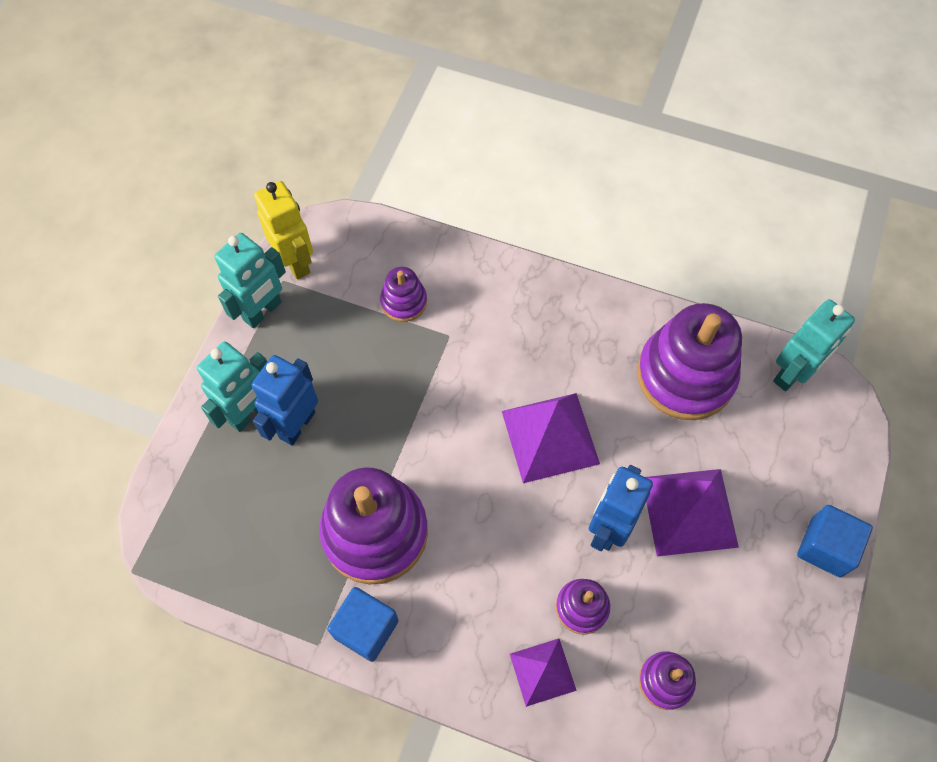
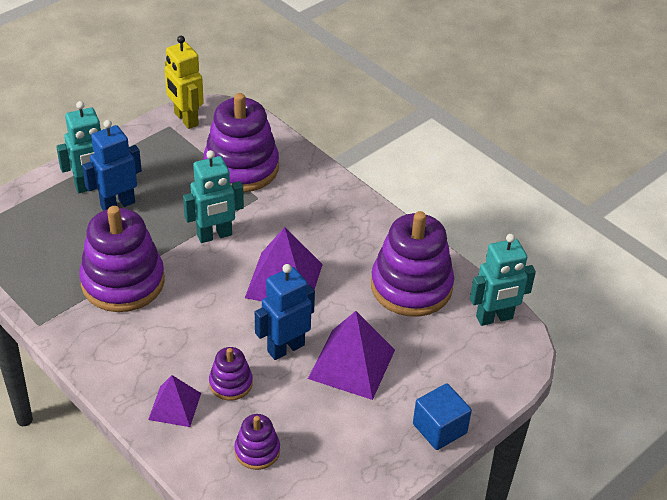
camera: 25 degrees right, 20 degrees down
(263, 311) = (143, 137): turquoise robot -> turquoise robot (214, 235)
(295, 262) = (185, 119): yellow robot -> yellow robot turned 150 degrees clockwise
(366, 629) = (76, 330): blue cube -> none
(404, 302) = (241, 167): purple stacking toy -> purple stacking toy, size x2.05

